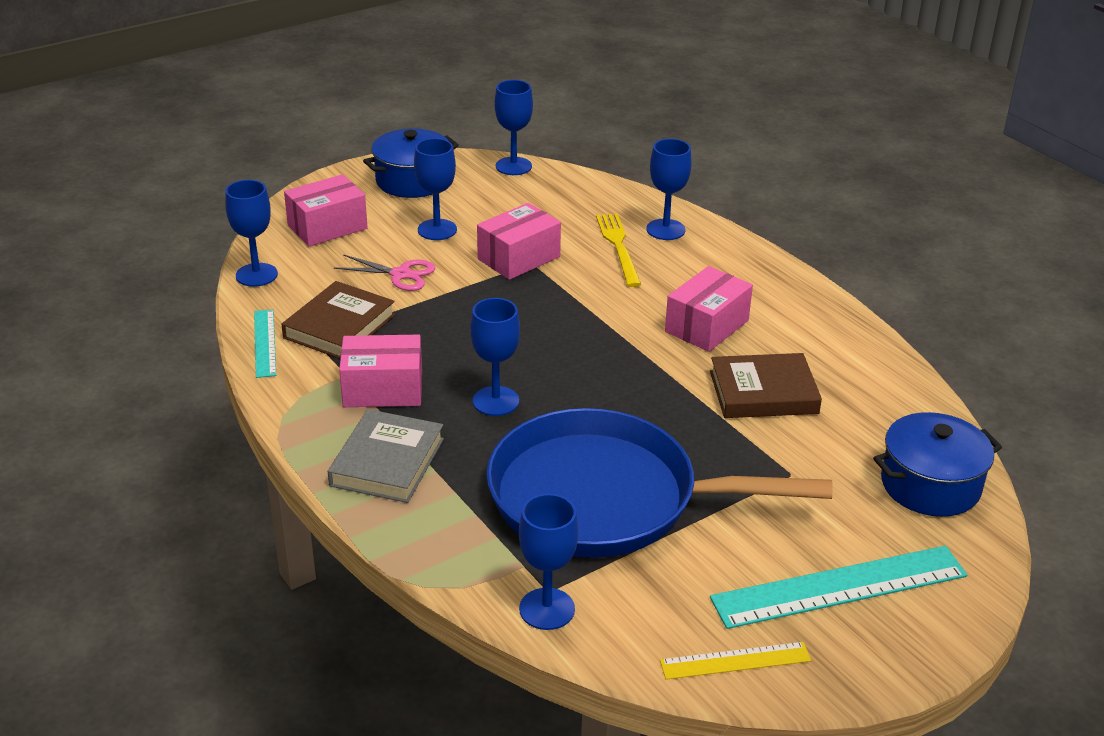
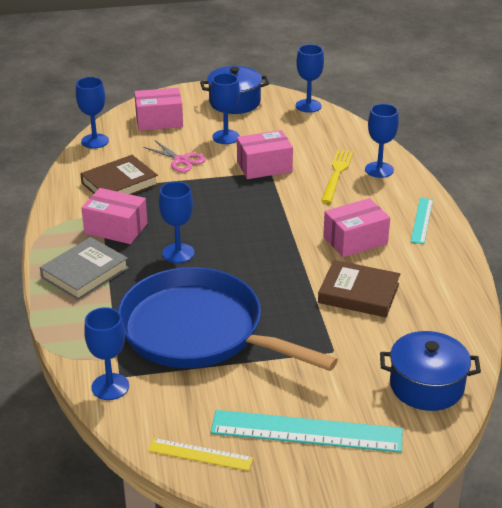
camera: 25 degrees right, 0 degrees up
(264, 343) = (68, 183): turquoise ruler -> turquoise ruler (421, 220)

